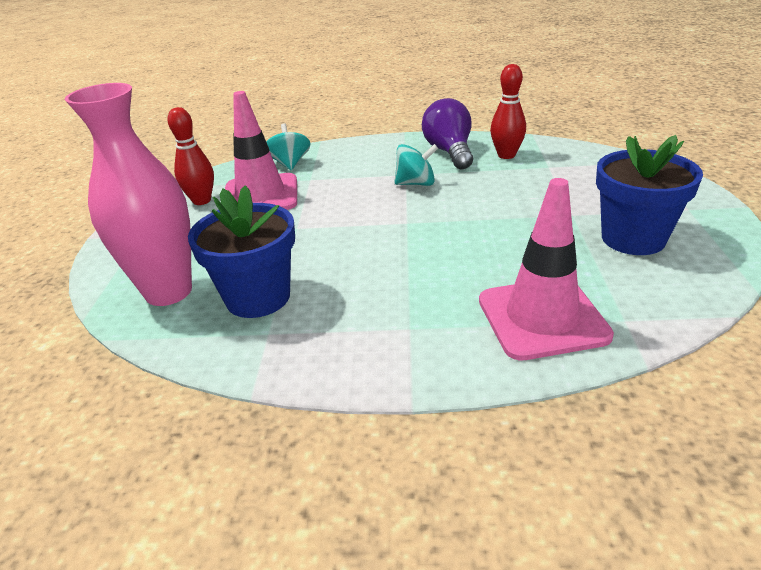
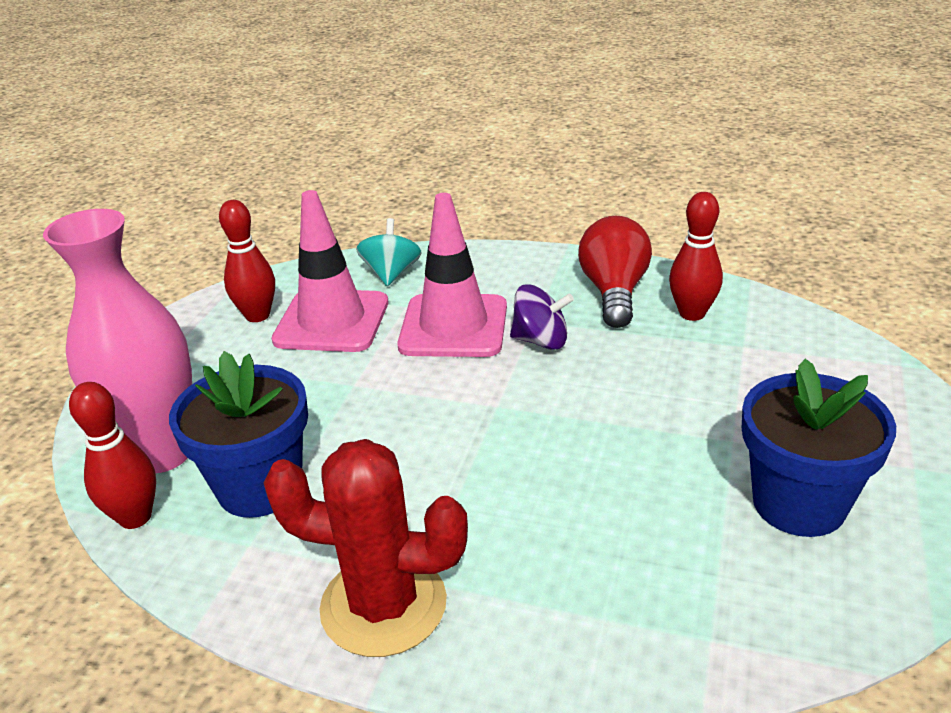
camera: 15 degrees right, 0 degrees up
(166, 334) = (135, 517): none -> red bowling pin
(391, 347) = (383, 605): none -> red cactus
(416, 183) = (541, 341): turquoise spinning top -> purple spinning top
(449, 152) = (614, 292): purple light bulb -> red light bulb
(542, 318) = (599, 608): pink traffic cone -> pink traffic cone (453, 326)

